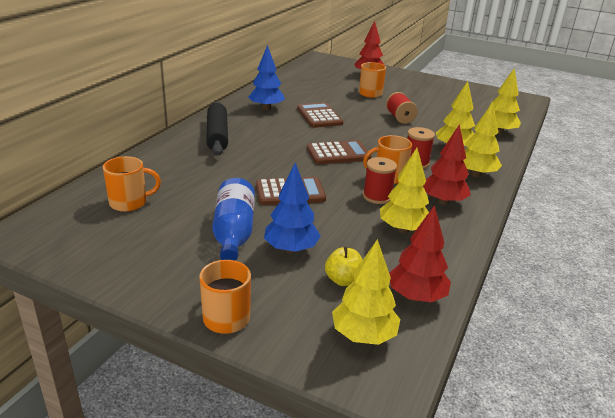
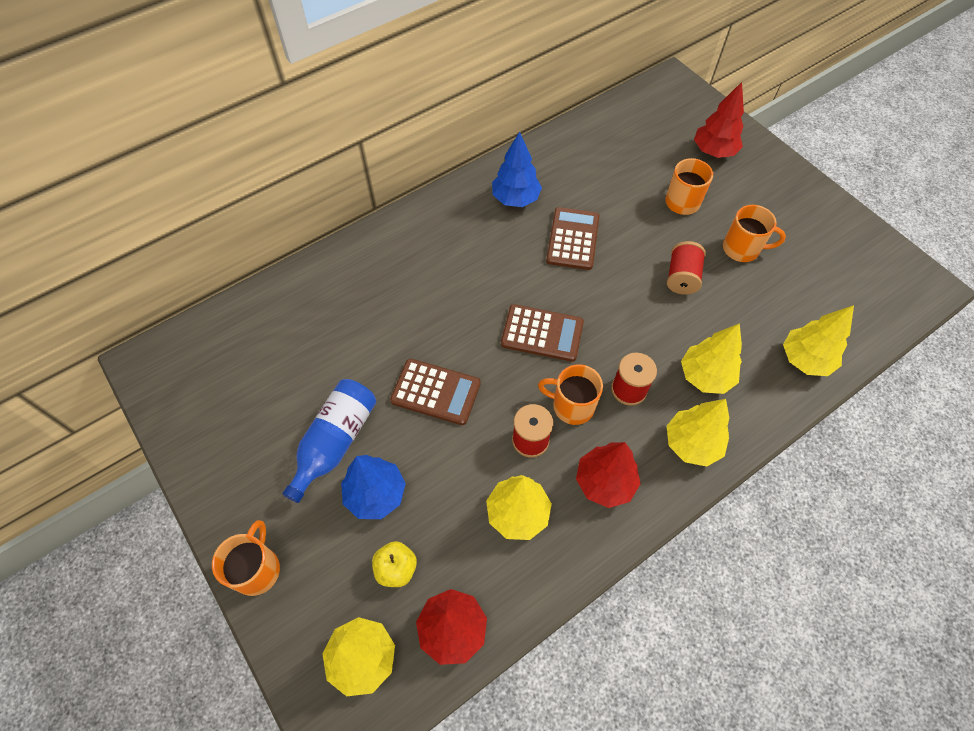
camera: 30 degrees right, 30 degrees up
(129, 203) = (264, 347): orange mug -> orange mug (742, 249)
(217, 135) = (421, 244): black rolling pin -> none

